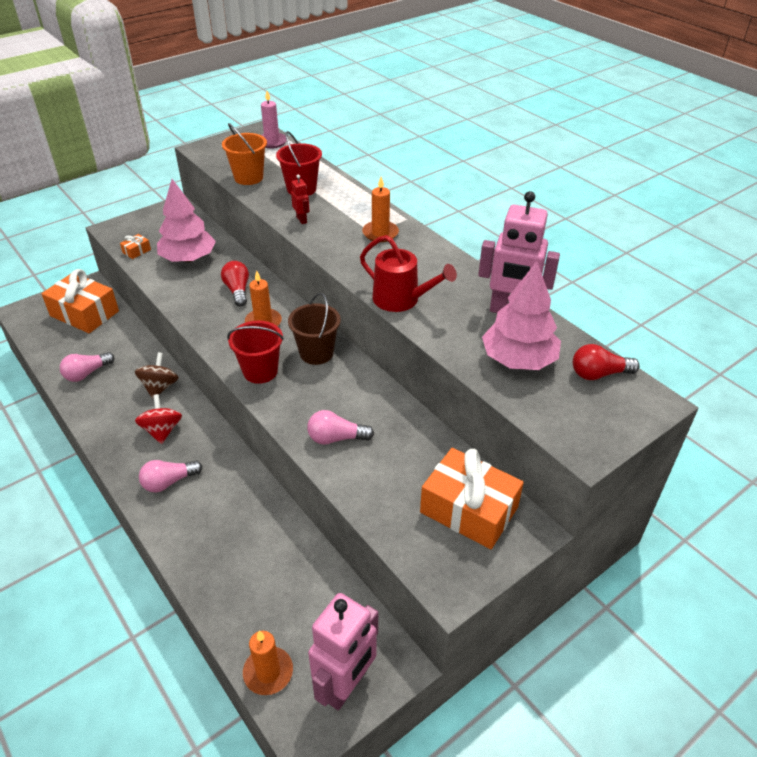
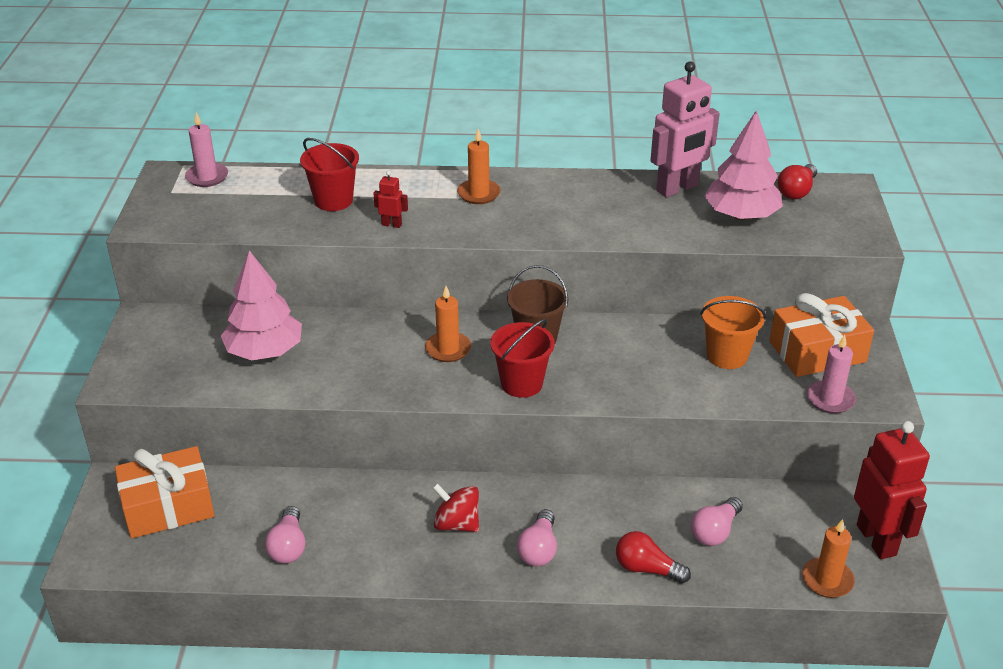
camera: 50 degrees left, 5 degrees down
(136, 251) = (193, 382): orange gift -> none
(160, 387) = (384, 497): brown spinning top -> none
(237, 290) = (372, 343): red light bulb -> red light bulb (646, 569)
(248, 177) = (259, 221): orange bucket -> orange bucket (727, 356)
(336, 438) = (665, 380): pink light bulb -> pink light bulb (715, 531)
(346, 685) = (877, 540): pink robot -> red robot
(401, 299) = (595, 230): red watering can -> none
(413, 548) = (830, 399): none -> pink candle

